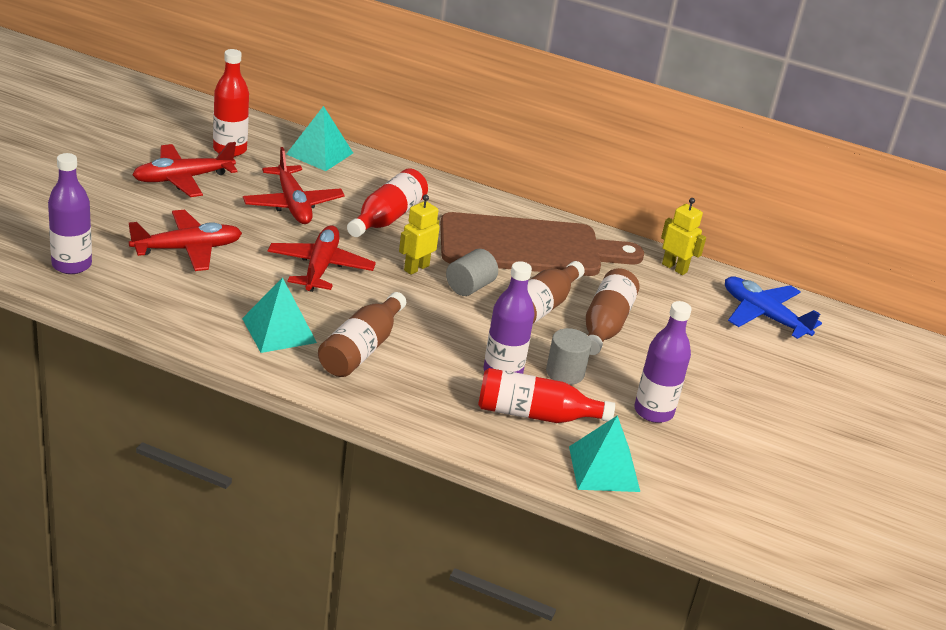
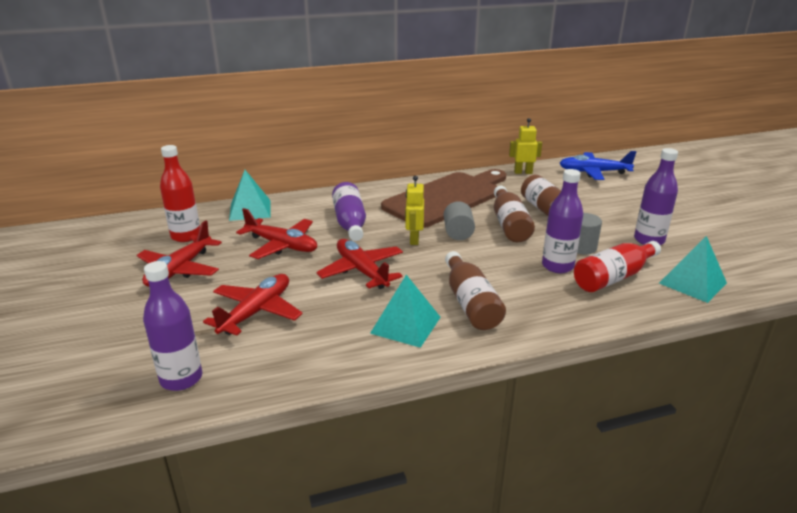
camera: 35 degrees left, 5 degrees down
(387, 217) = (350, 222): red bottle -> purple bottle

